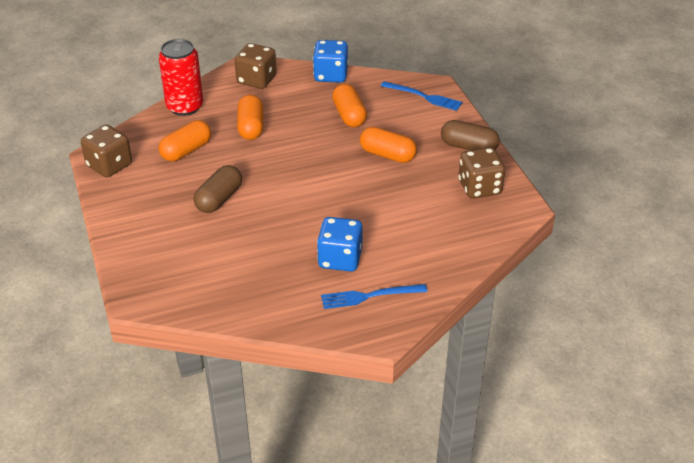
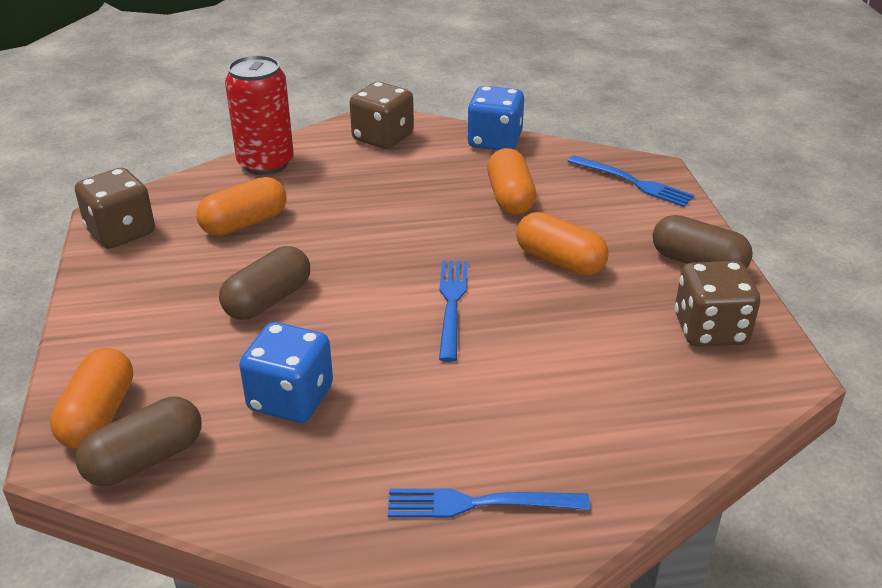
camera: 10 degrees right, 5 degrees down
(183, 297) = (145, 460): none -> brown capsule
(251, 127) = (354, 200): orange capsule -> orange capsule (98, 416)
(329, 189) = (452, 304): none -> blue fork
(340, 259) = (441, 425): blue dice -> blue dice (290, 399)

